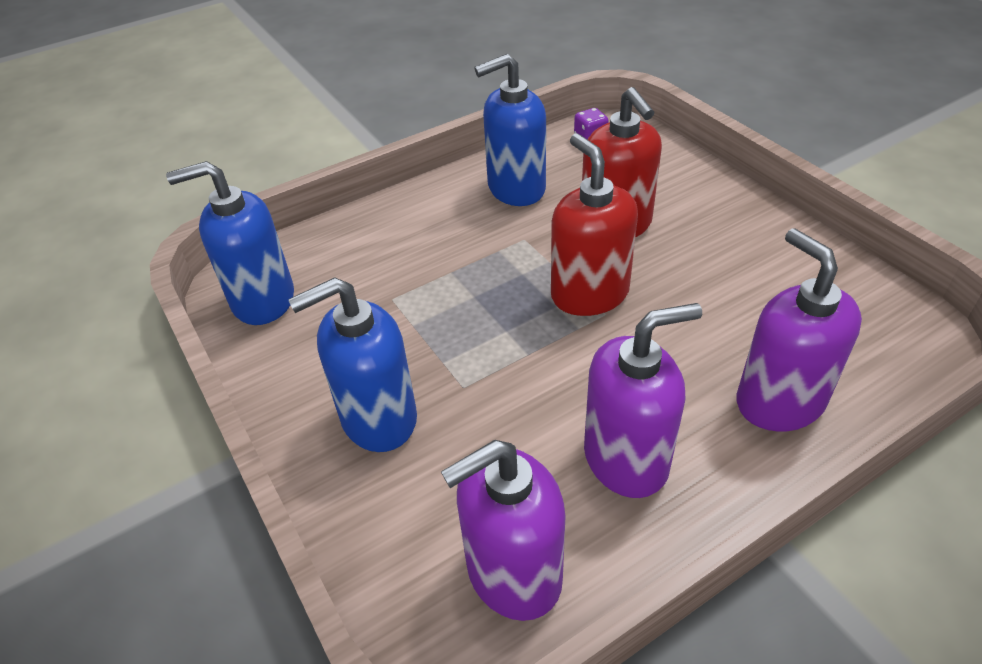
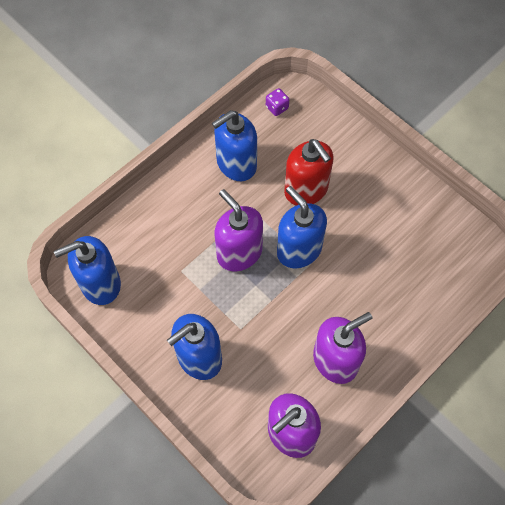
camera: 15 degrees left, 20 degrees up
(589, 294) = (299, 250): red soap dispenser -> blue soap dispenser
(779, 401) = (409, 311): purple soap dispenser -> purple soap dispenser (239, 252)

